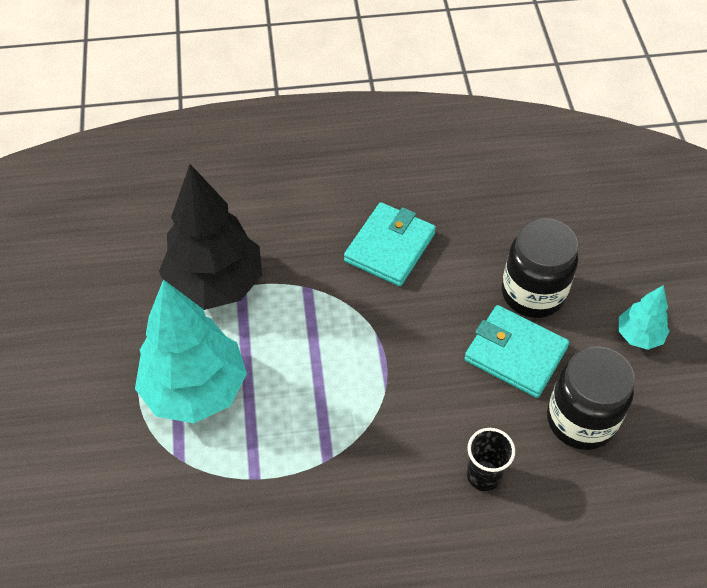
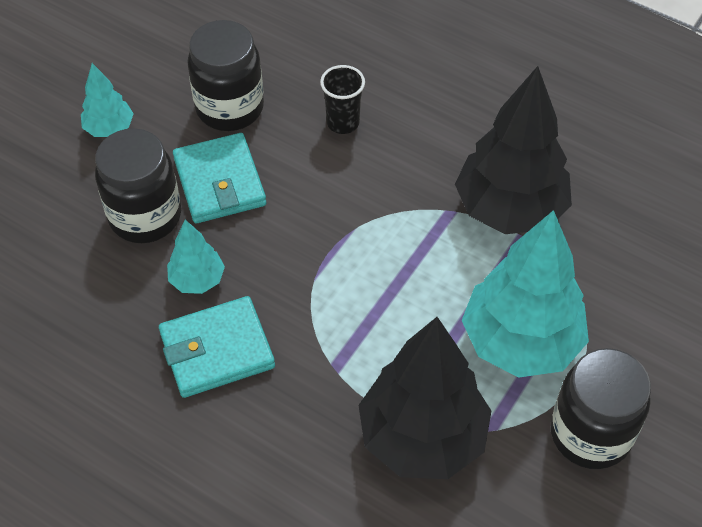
camera: 140 degrees left, 0 degrees up
(105, 360) = (590, 434): none -> black jar
(282, 495) = (510, 210): none -> black tree
(450, 278) = (197, 280): none -> turquoise tree

